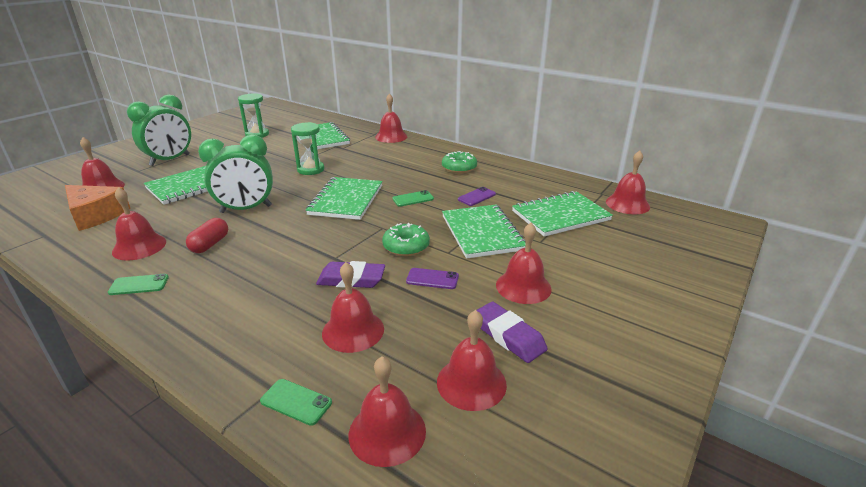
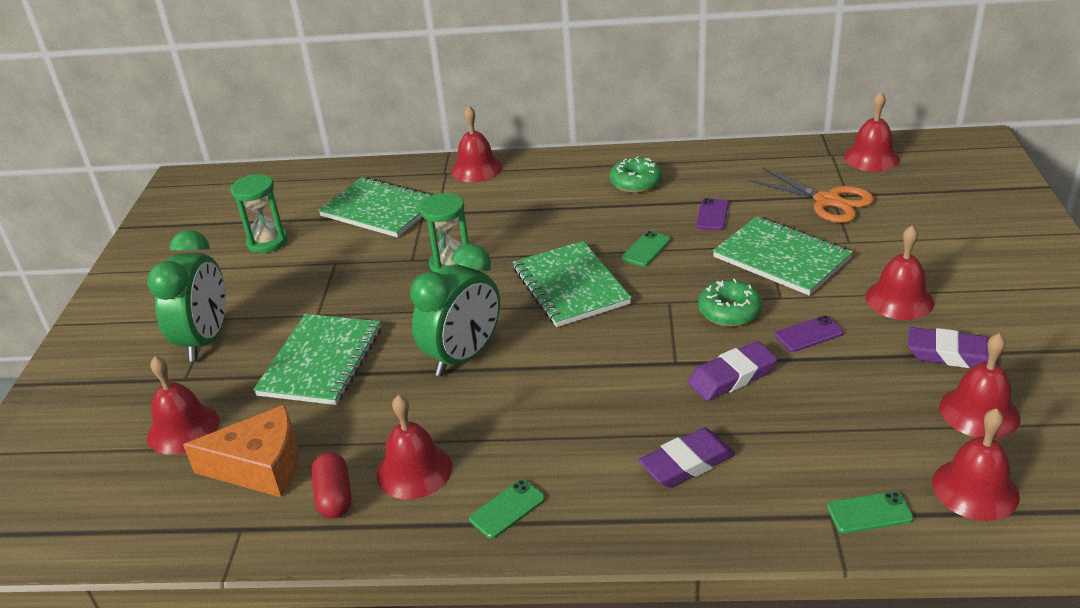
camera: 30 degrees left, 5 degrees up
(210, 244) = (502, 421): red capsule -> red capsule (334, 496)
(251, 311) = (687, 463): none -> purple eraser
(353, 330) = (816, 425): red bell -> none
(560, 215) = (828, 201): green notebook -> orange scissors

